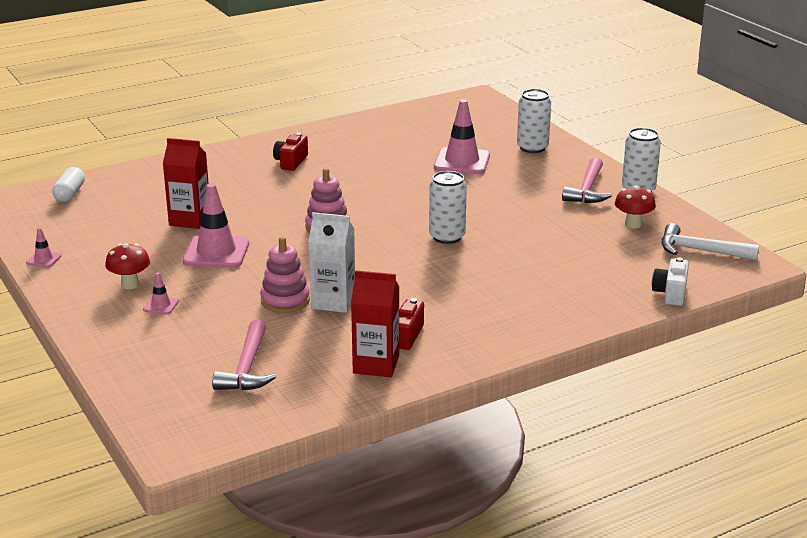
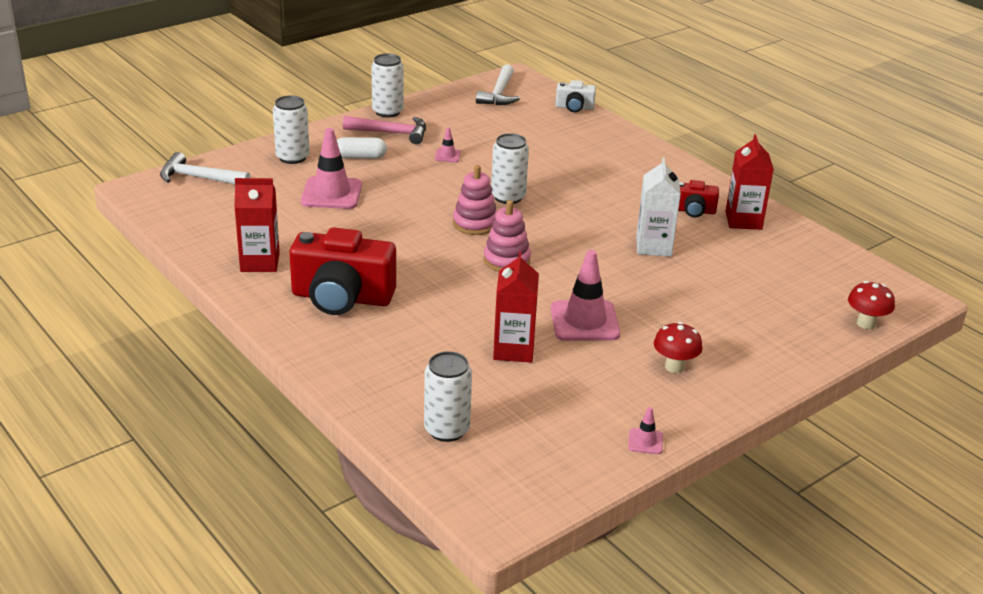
camera: 100 degrees left, 5 degrees up
(70, 194) = (463, 460): white capsule -> white capsule (360, 157)
(106, 190) = (446, 430): none -> white can
(161, 305) = (706, 340): pink traffic cone -> pink traffic cone (447, 156)
(247, 368) = (784, 279): pink hammer -> none
(285, 300) = (663, 271): pink stacking toy -> pink stacking toy (475, 223)
(291, 162) = (342, 298): red camera -> red camera, size x2.01
(352, 136) = (260, 262): none -> red carton
(494, 115) = (199, 178): none -> white hammer
(633, 224) = (458, 116): red mushroom -> red mushroom (866, 323)

